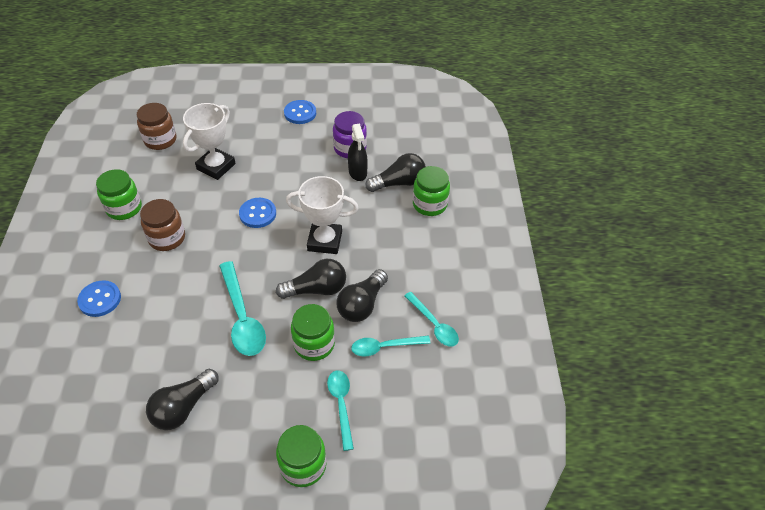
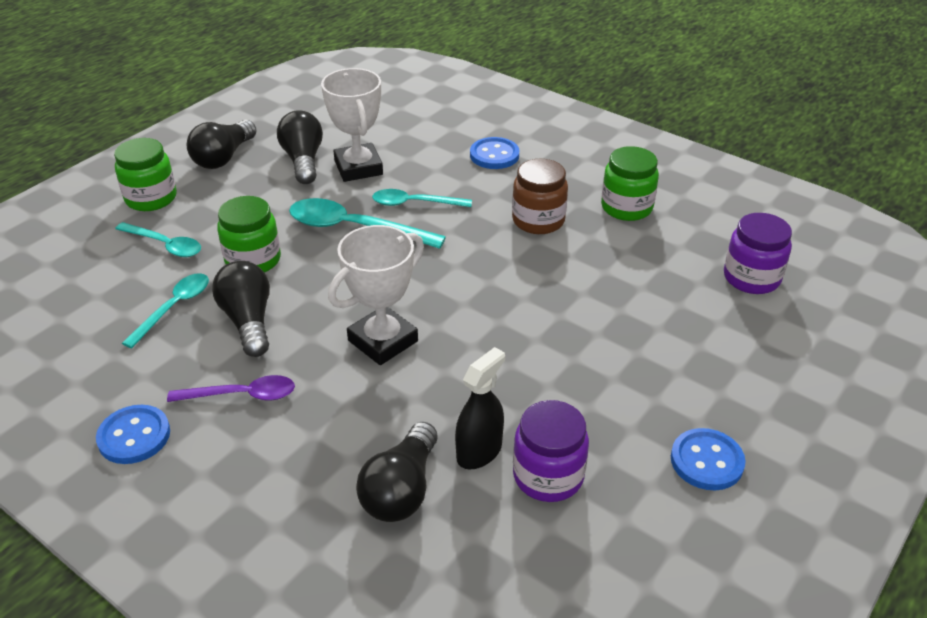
camera: 130 degrees right, 10 degrees down
(160, 140) = (751, 278): brown jar -> purple jar
(216, 166) = (641, 306): white trophy -> white trophy (358, 168)
(258, 214) = (501, 304): blue button -> blue button (134, 436)
(316, 289) = (318, 296): black light bulb -> black light bulb (223, 157)
(357, 172) = (479, 451): black spray bottle -> black spray bottle turned 105 degrees clockwise
(408, 267) = (242, 395): none -> purple spoon
(429, 204) = (314, 498): green jar -> none
(434, 324) = (137, 365): turquoise spoon -> turquoise spoon (414, 203)

